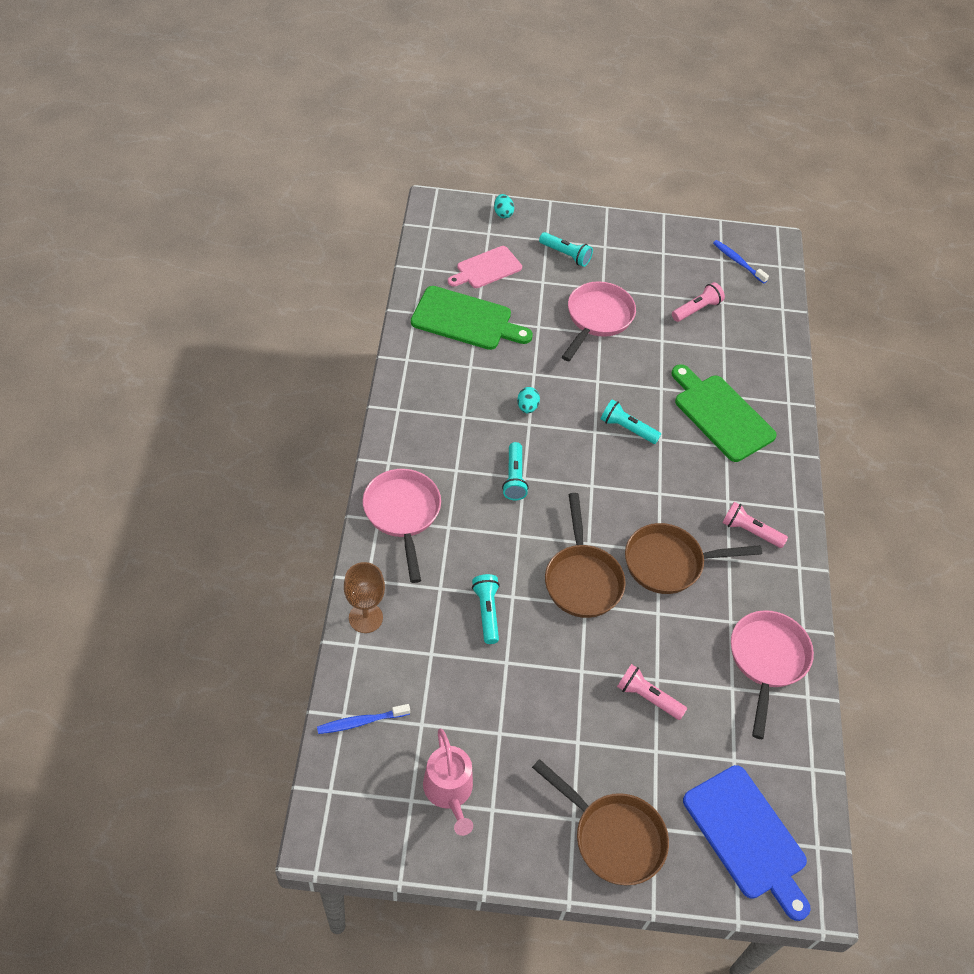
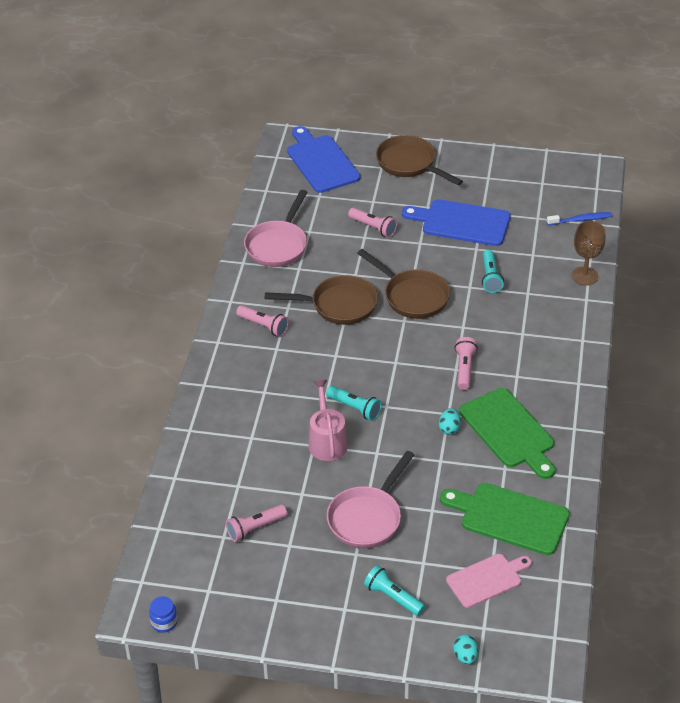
camera: 170 degrees left, 10 degrees down
(402, 514) = (562, 343): pink pan -> none
(449, 791) = (517, 186): pink watering can -> pink watering can (327, 441)
(514, 478) = (464, 369): turquoise flashlight -> pink flashlight
(528, 711) = (461, 222): none -> blue cutting board
(582, 579) = (412, 296): brown pan -> brown pan turned 135 degrees clockwise
(721, 414) = (261, 419): green cutting board -> green cutting board (509, 431)
(738, 262) = (190, 587): blue toothbrush -> none
(749, 236) = (164, 622): none -> blue jar

